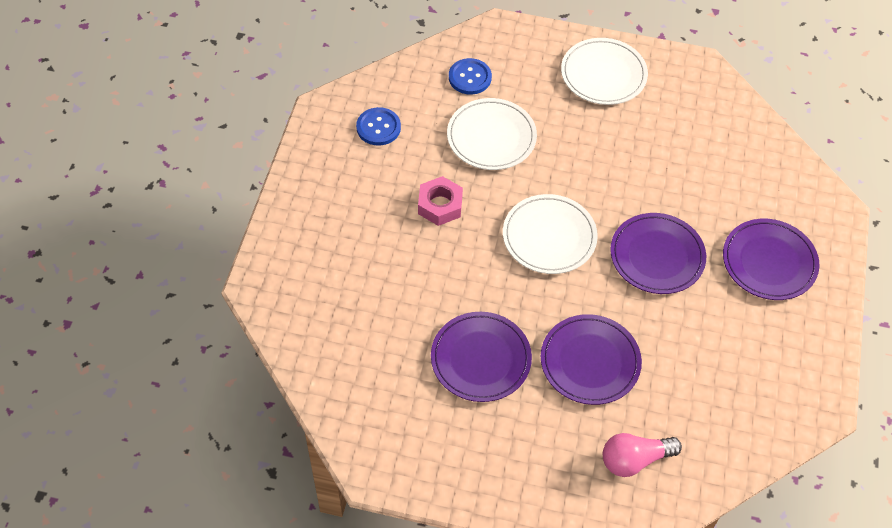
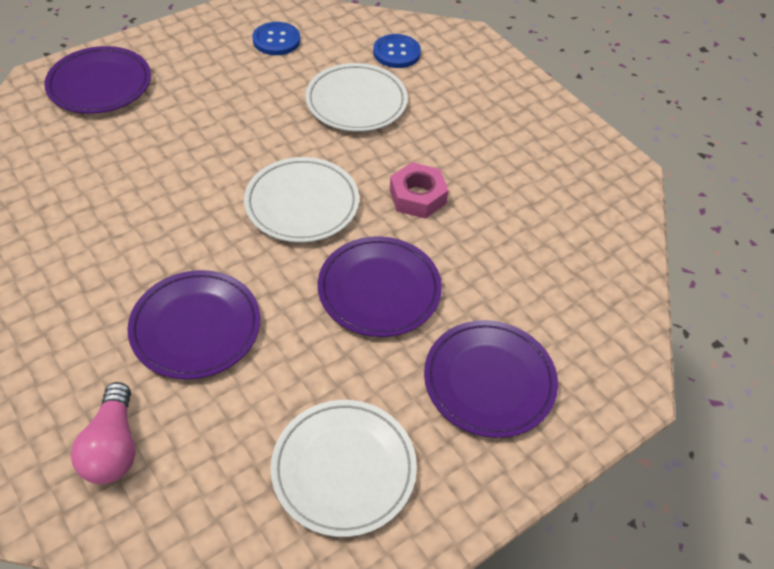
camera: 40 degrees right, 5 degrees down
(440, 205) = (246, 119): pink nut -> pink nut (417, 196)
(480, 359) = (112, 250): purple plate -> purple plate (100, 84)
(603, 74) = (519, 120): white plate -> white plate (344, 469)
(634, 460) = (113, 447): pink light bulb -> pink light bulb turned 120 degrees counterclockwise

